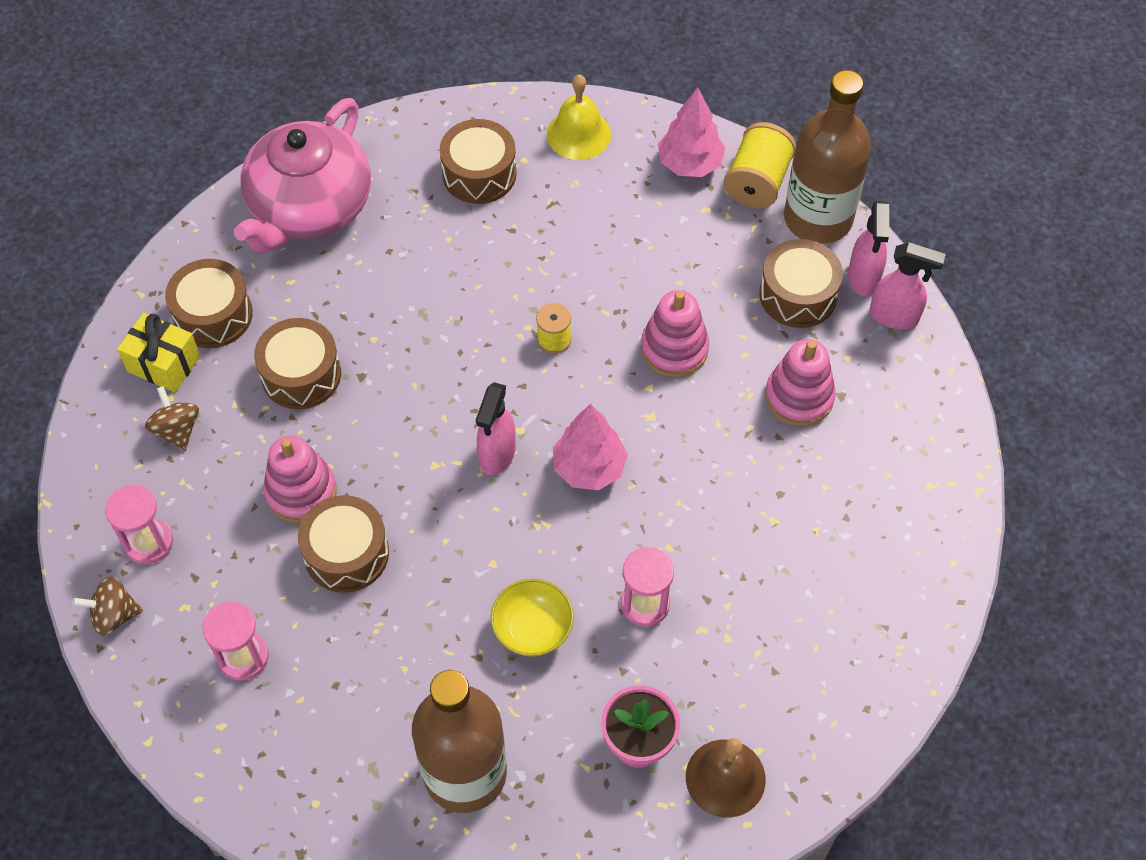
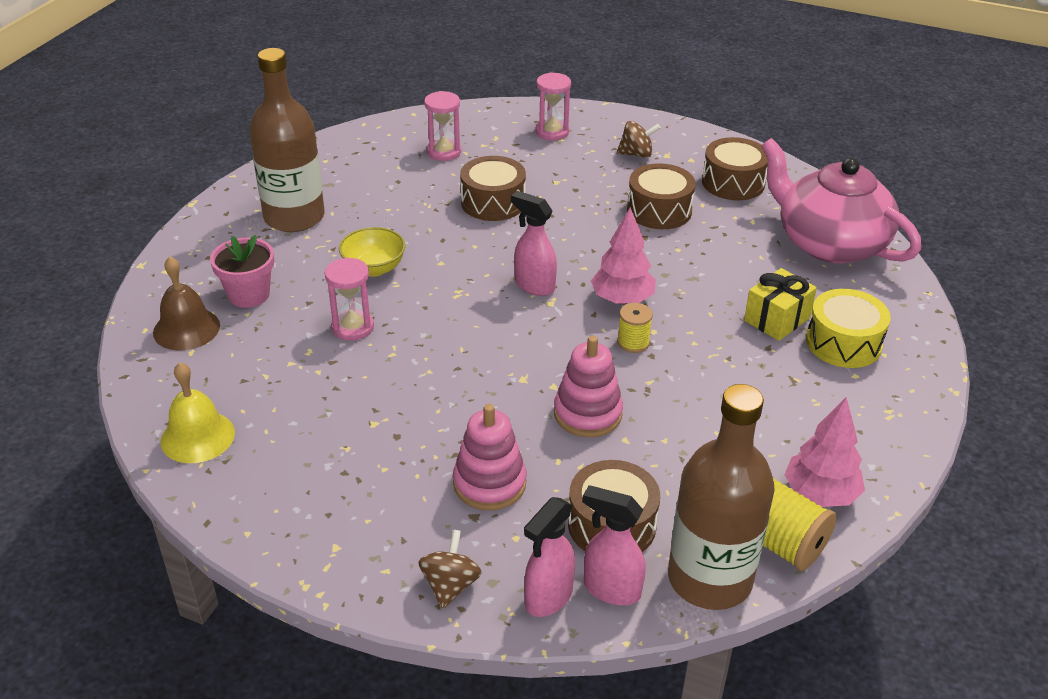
camera: 110 degrees right, 20 degrees down
(114, 615) = (507, 114): brown spinning top -> brown spinning top (450, 585)
(164, 364) = (696, 157): yellow gift -> yellow gift (777, 319)
(301, 491) = (555, 193): pink stacking toy -> none
(479, 174) = (843, 343): brown drum -> yellow drum
(578, 134) = (881, 421): yellow bell -> yellow bell (197, 436)
(589, 467) = (493, 330): pink tree -> pink tree (622, 299)

